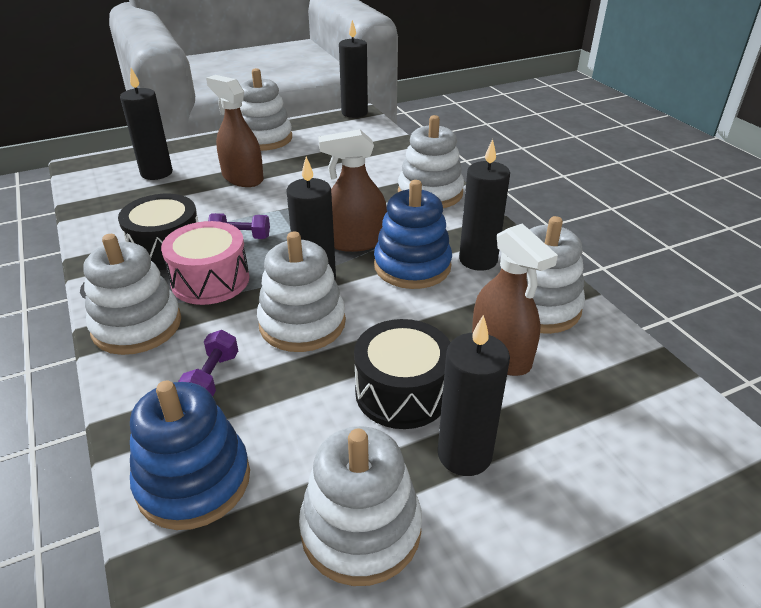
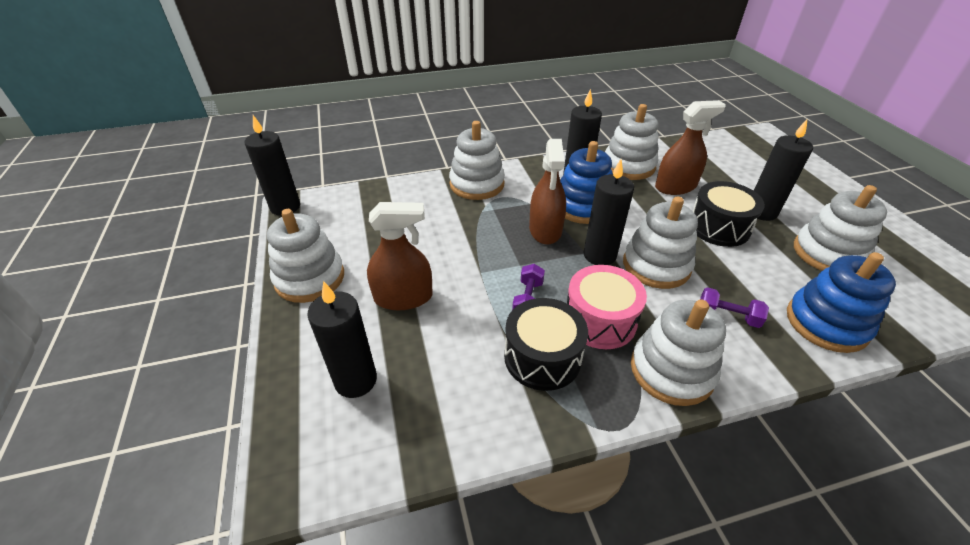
camera: 80 degrees left, 5 degrees up
(242, 178) = (403, 297): brown spray bottle -> brown spray bottle turned 150 degrees counterclockwise

